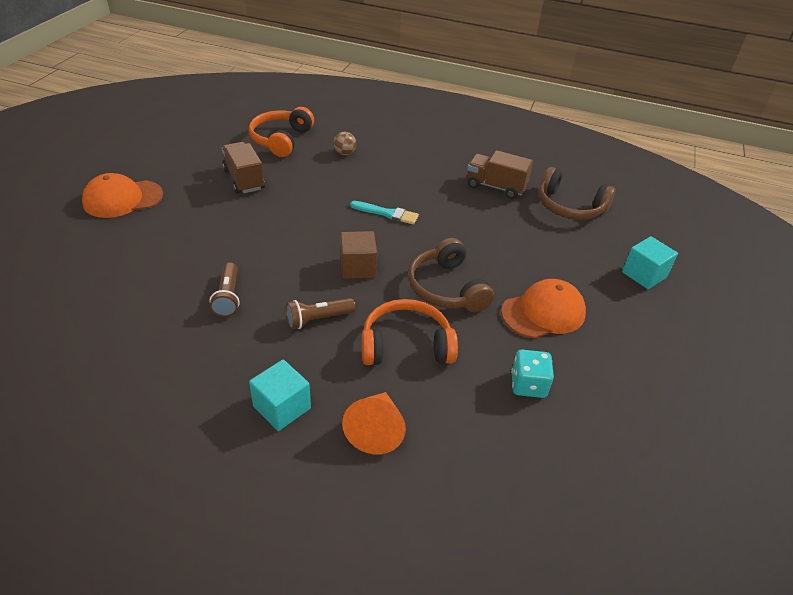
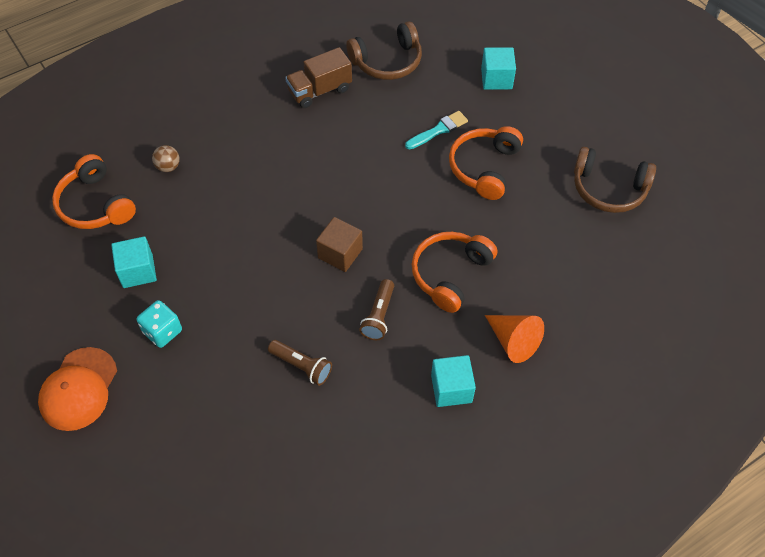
camera: 50 degrees left, 15 degrees up
(244, 179) = (138, 271): brown truck -> turquoise cube
(387, 213) = (288, 190): turquoise brush -> turquoise brush (438, 130)
(447, 288) = (412, 209): brown headphones -> brown headphones (608, 189)
(528, 385) = (540, 226): turquoise dice -> turquoise dice (162, 331)
(543, 312) = (484, 168): orange cap -> orange headphones

